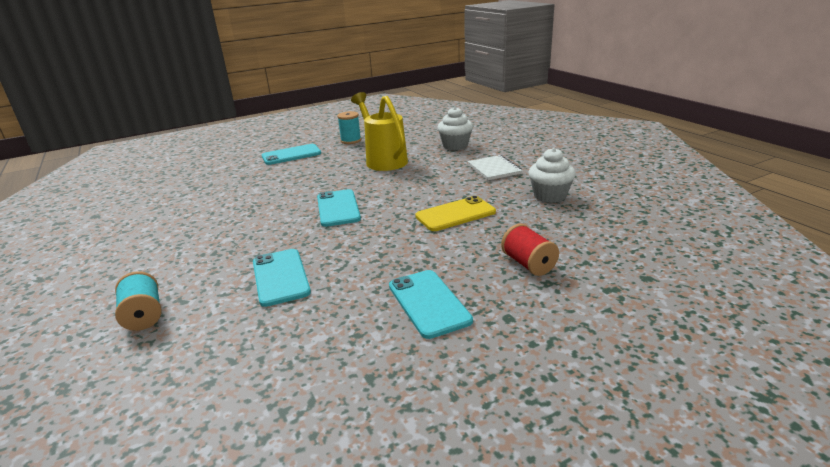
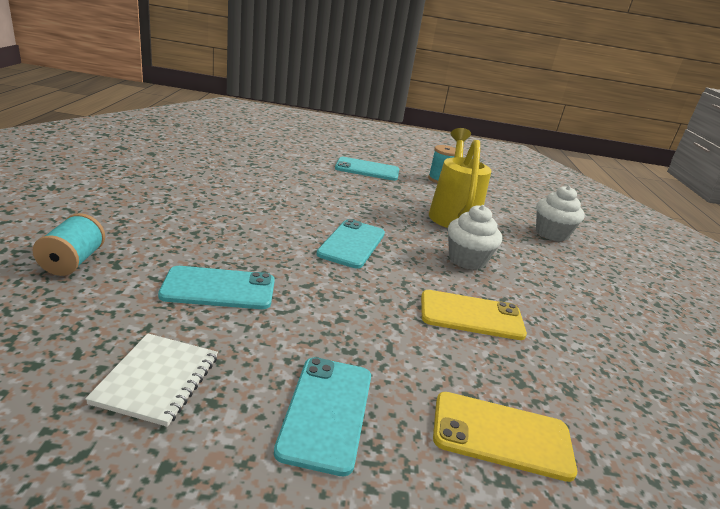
camera: 25 degrees right, 0 degrees up
(280, 277) = (219, 288): turquoise phone -> turquoise phone turned 75 degrees clockwise
(494, 169) = (574, 283): white notebook -> white notebook (157, 380)
(528, 264) = (501, 435): red spool -> yellow phone
(550, 196) = (620, 354): white cupcake -> white cupcake (467, 260)

